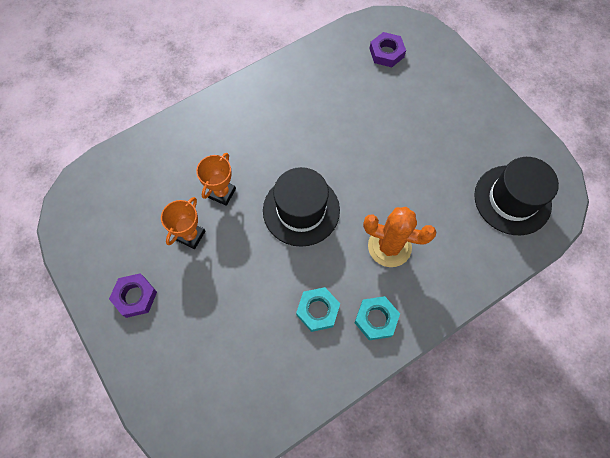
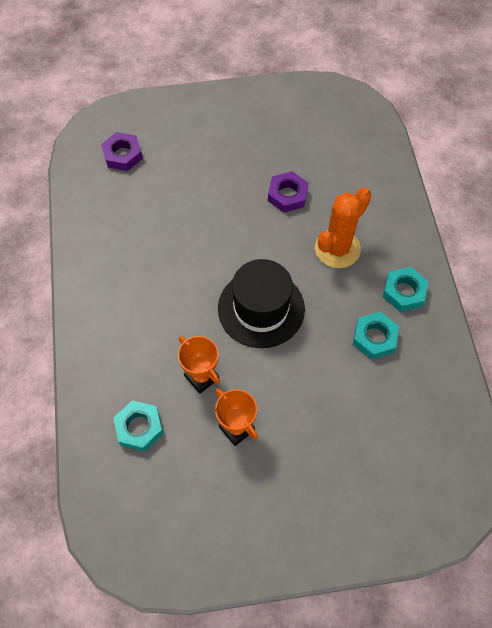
camera: 65 degrees left, 5 degrees down
(135, 296) = (281, 514): purple nut -> purple nut (287, 195)
(164, 170) = (139, 427): none -> turquoise nut
(512, 200) = (338, 133): black hat -> none

